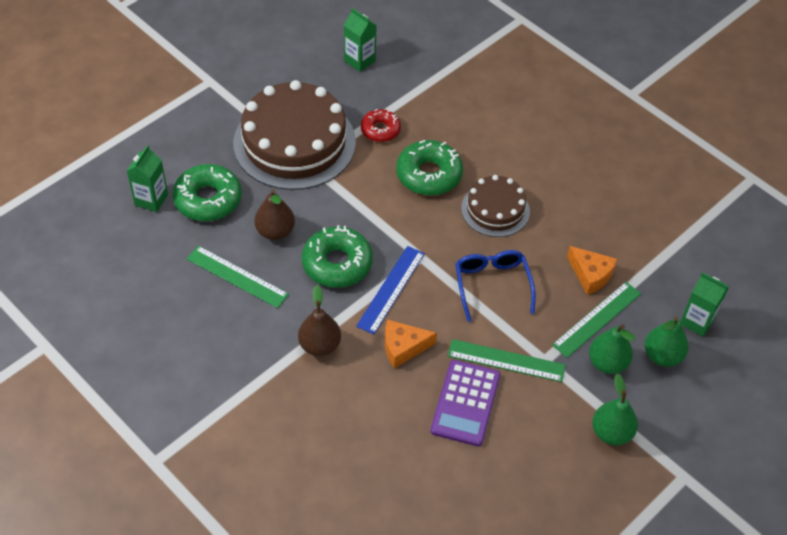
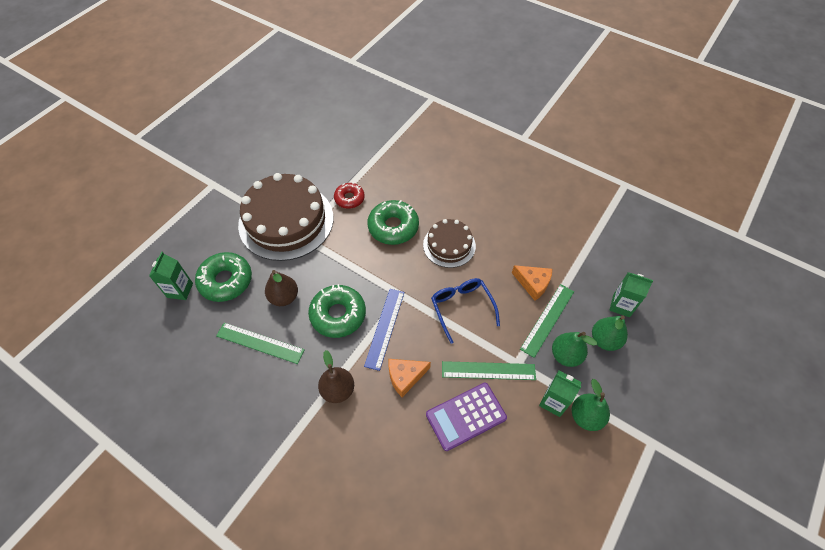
camera: 10 degrees left, 5 degrees up
(359, 61) = (323, 148): green carton -> green carton (553, 402)
(465, 403) = (466, 416): purple calculator -> purple calculator turned 60 degrees clockwise

